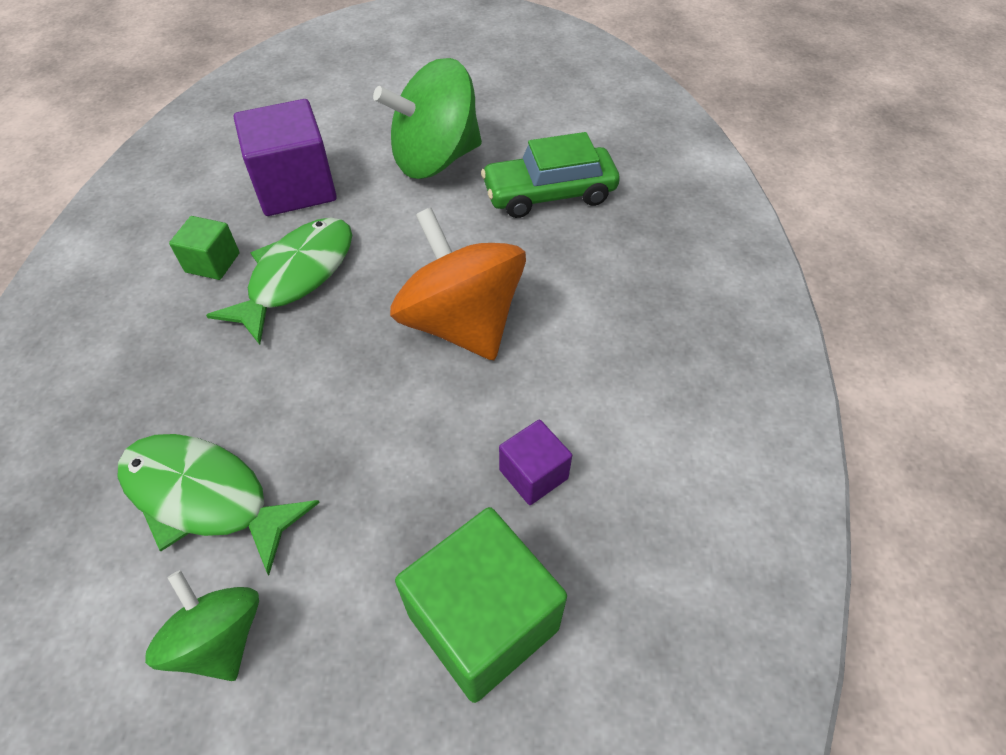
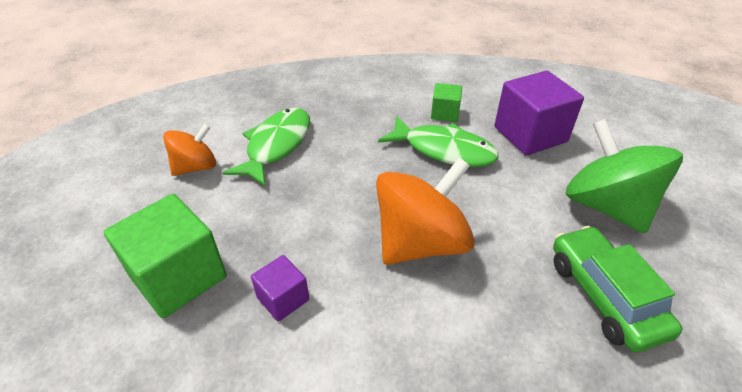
camera: 85 degrees right, 10 degrees down
(219, 638) = (196, 167): green spinning top -> orange spinning top

